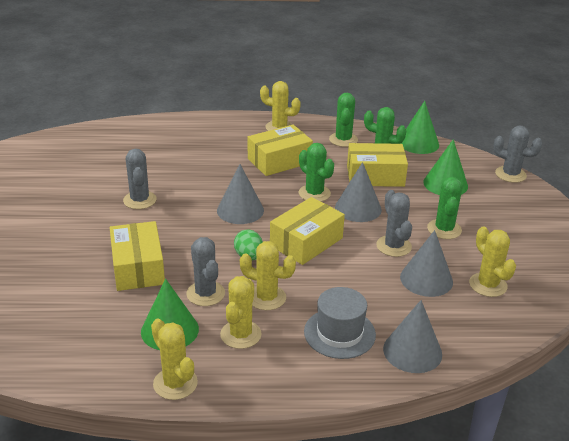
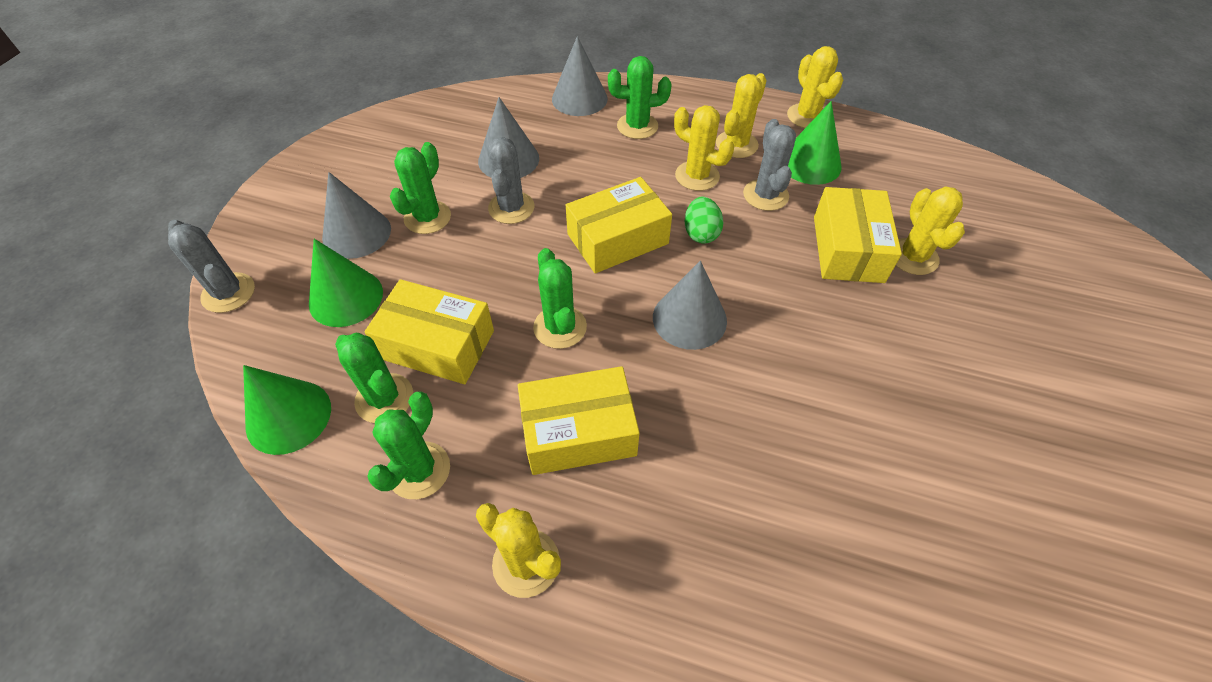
camera: 160 degrees left, 20 degrees up
(140, 200) = (851, 382): grey cactus -> none
(339, 333) = (637, 126): grey hat -> green cactus
(358, 208) = (513, 280): grey cone -> grey cone (356, 233)
(488, 285) = (449, 140): yellow cactus -> yellow cactus (913, 257)

